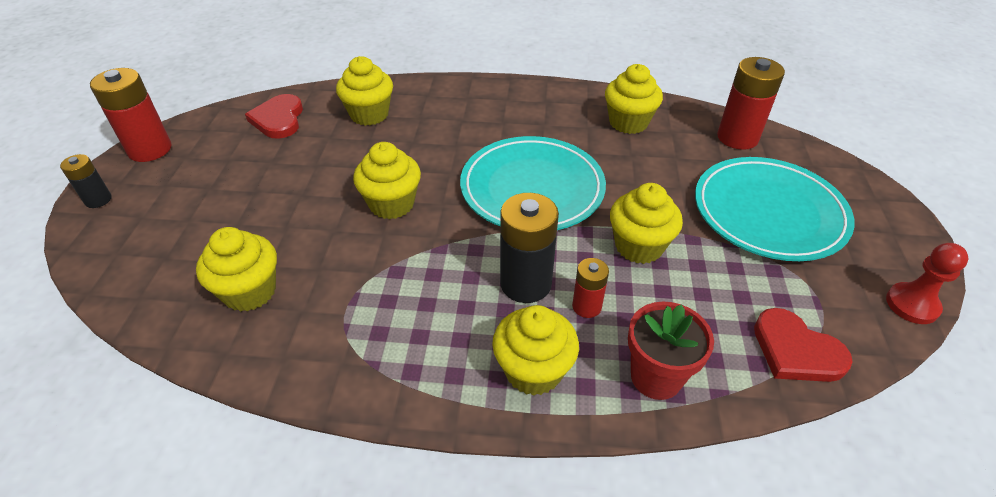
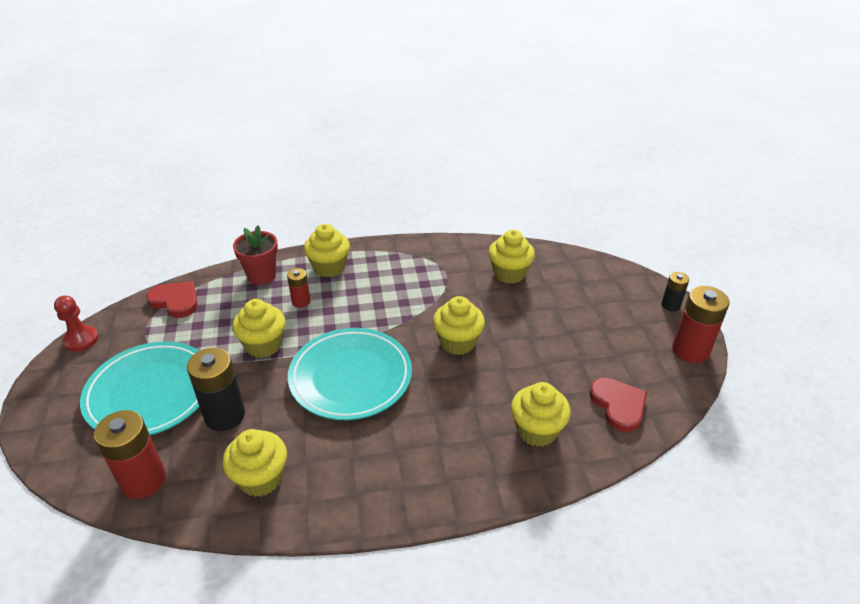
camera: 165 degrees right, 5 degrees down
(525, 283) = (342, 307): black battery -> black battery (225, 415)

